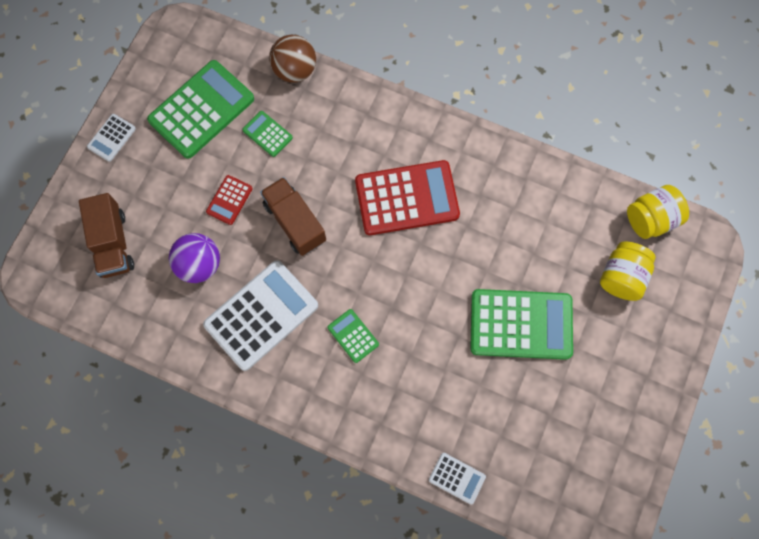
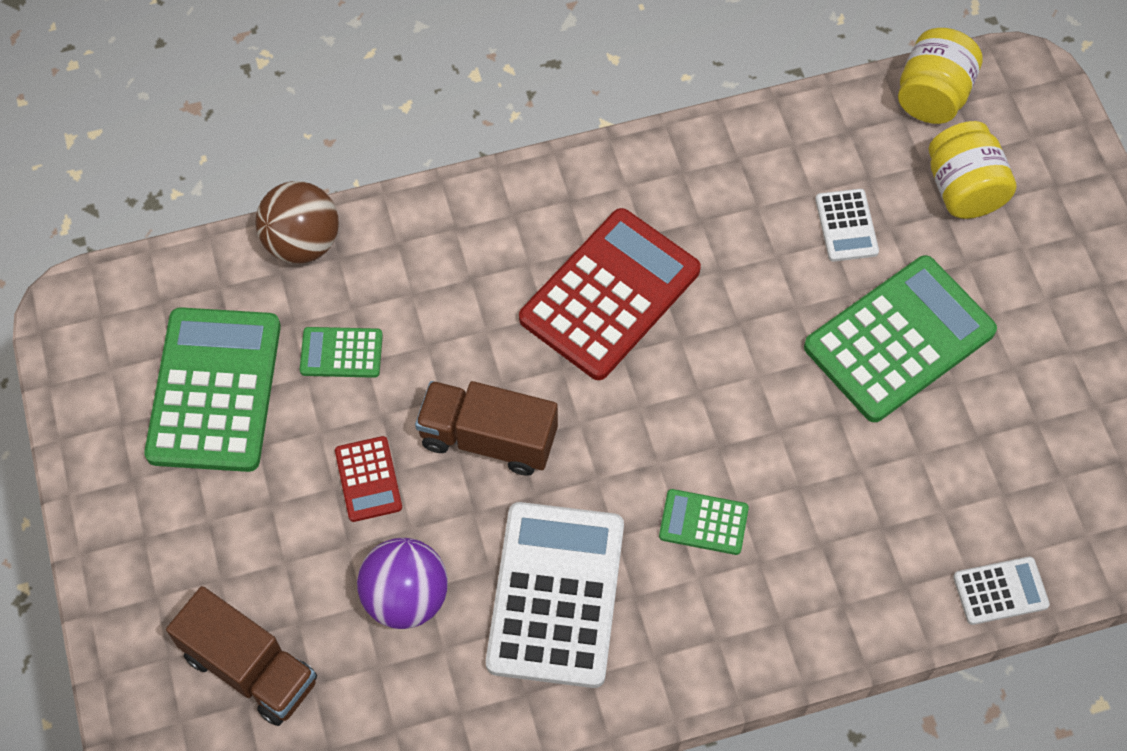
camera: 40 degrees left, 10 degrees down
(111, 138) = (112, 526): white calculator -> white calculator (846, 226)

